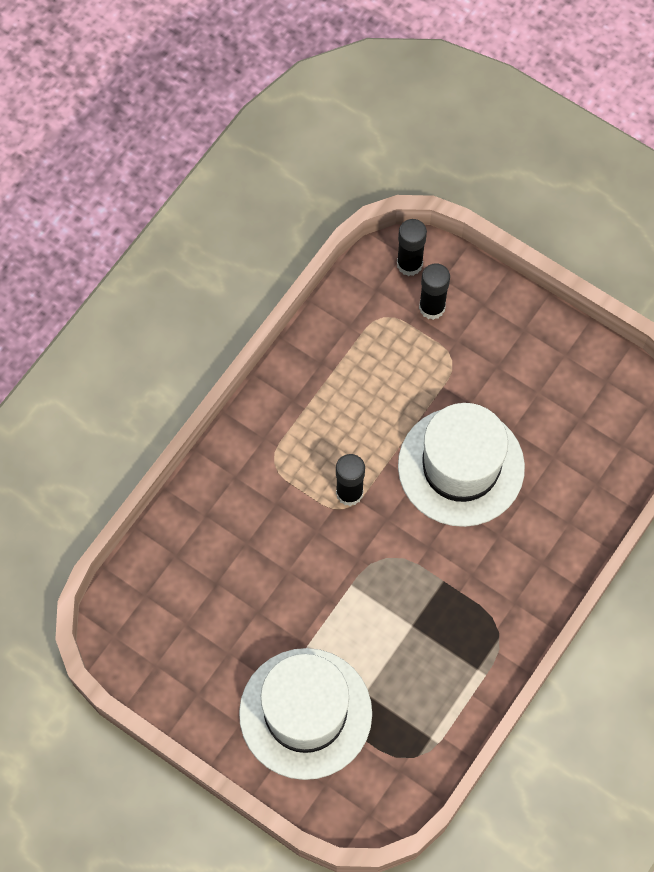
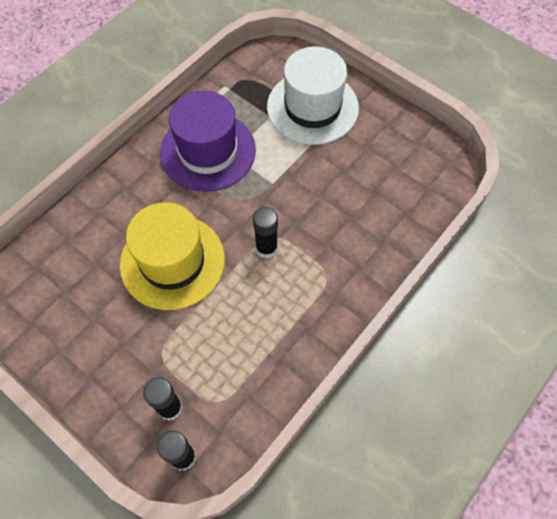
camera: 175 degrees left, 5 degrees down
(444, 626) = (208, 151): none -> purple hat
(461, 466) = (172, 261): white hat -> yellow hat

